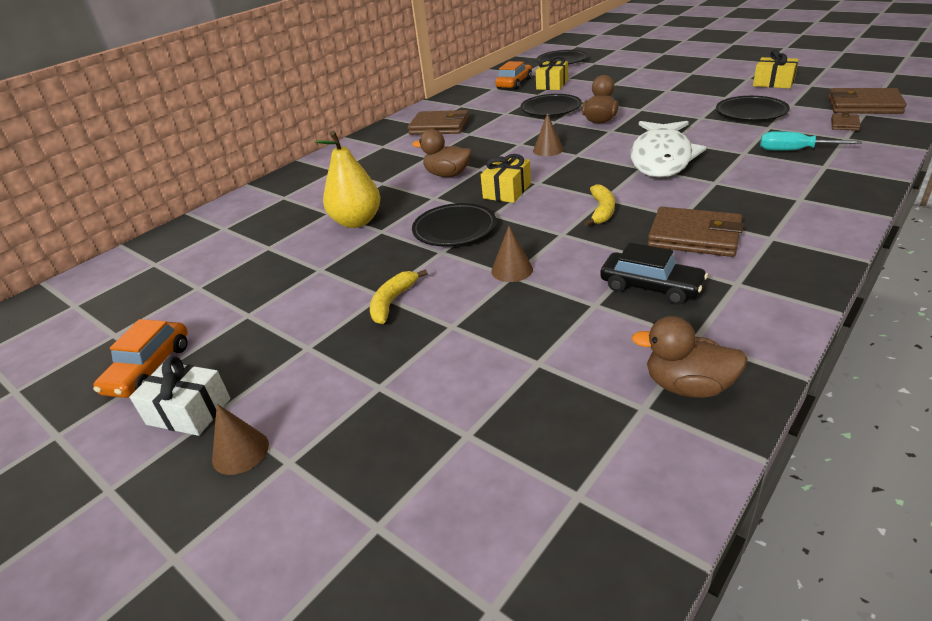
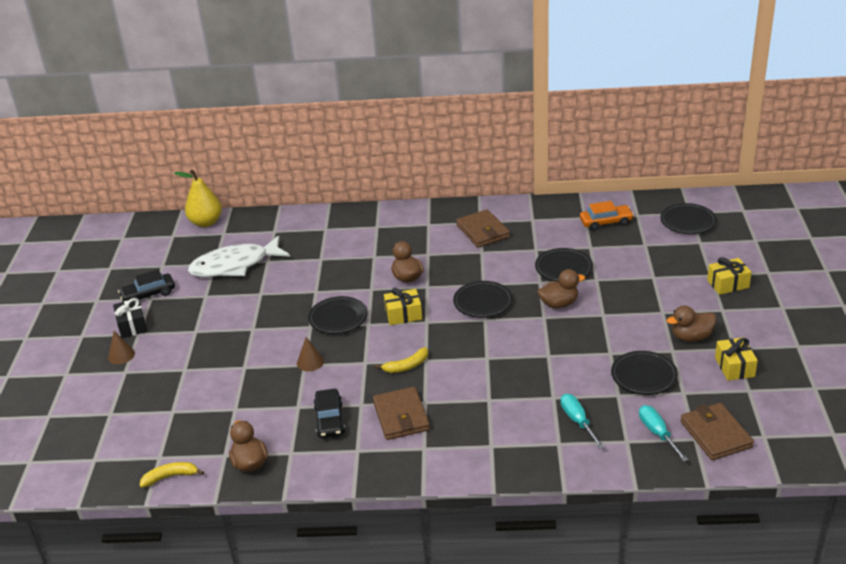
camera: 50 degrees right, 0 degrees up
(149, 369) = (148, 294): orange car -> black car
(189, 411) = (132, 325): white gift -> black gift
(357, 222) = (318, 276): yellow pear -> yellow pear (206, 222)
(392, 302) = (249, 336): yellow banana -> yellow banana (170, 477)
(548, 150) = (483, 302): brown cone -> black plate
(552, 84) = (620, 244): yellow gift -> yellow gift (728, 284)
(661, 158) = (510, 361): white fish -> white fish (234, 265)
(715, 88) = (691, 337): none -> brown duck
(844, 124) = (657, 433): brown wallet -> turquoise screwdriver

